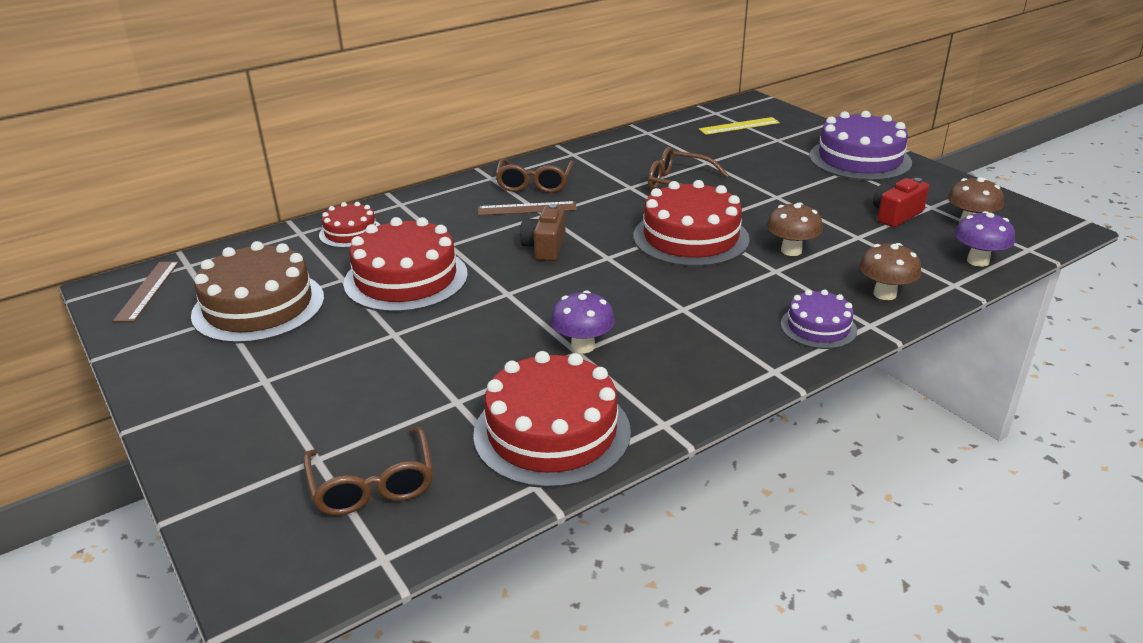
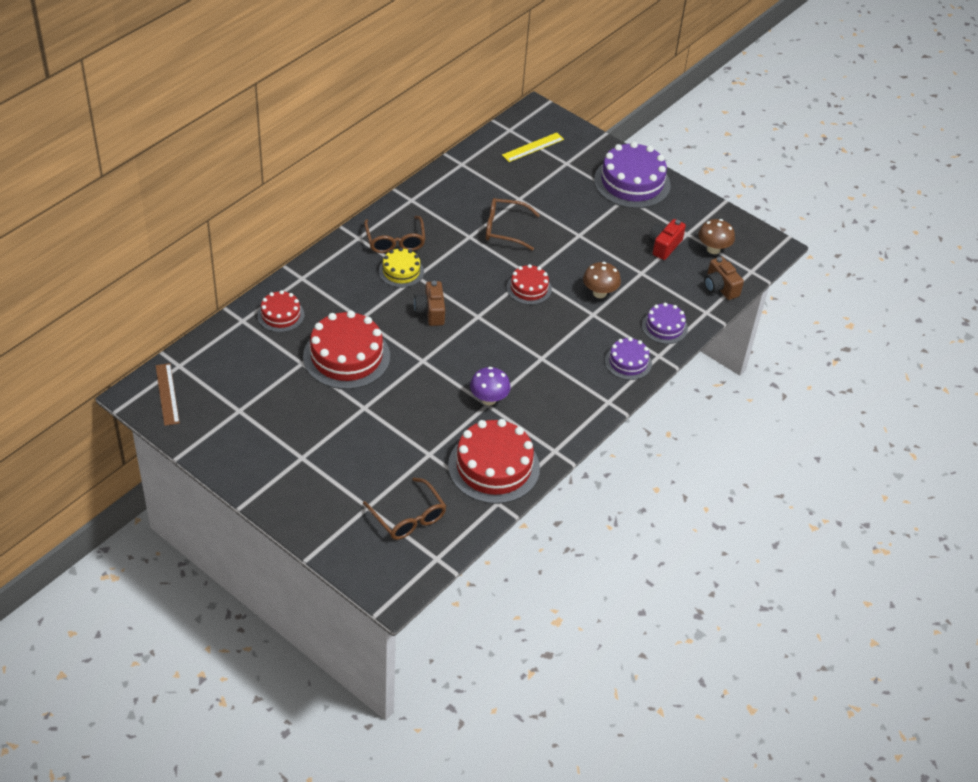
camera: 20 degrees left, 15 degrees up
(258, 306) = (258, 397): brown cake -> none
(527, 208) = (401, 271): brown ruler -> yellow cake
(690, 237) = (529, 288): red cake -> red cake, size x0.55
(884, 294) = (664, 327): brown mushroom -> purple cake
(978, 261) = (720, 287): purple mushroom -> brown camera

